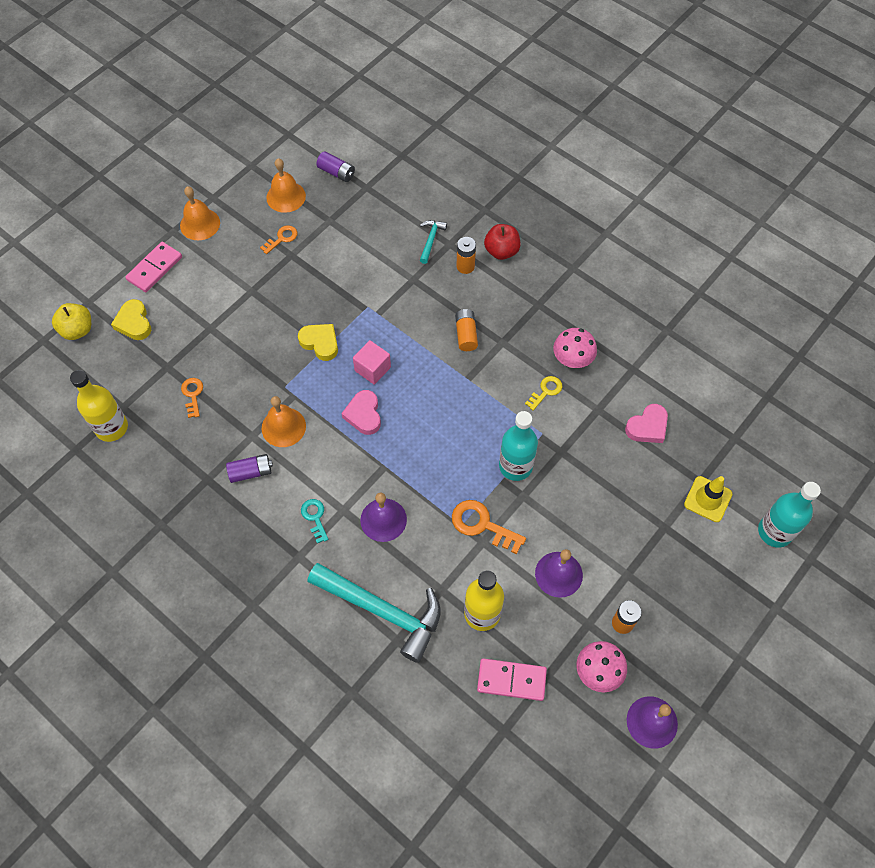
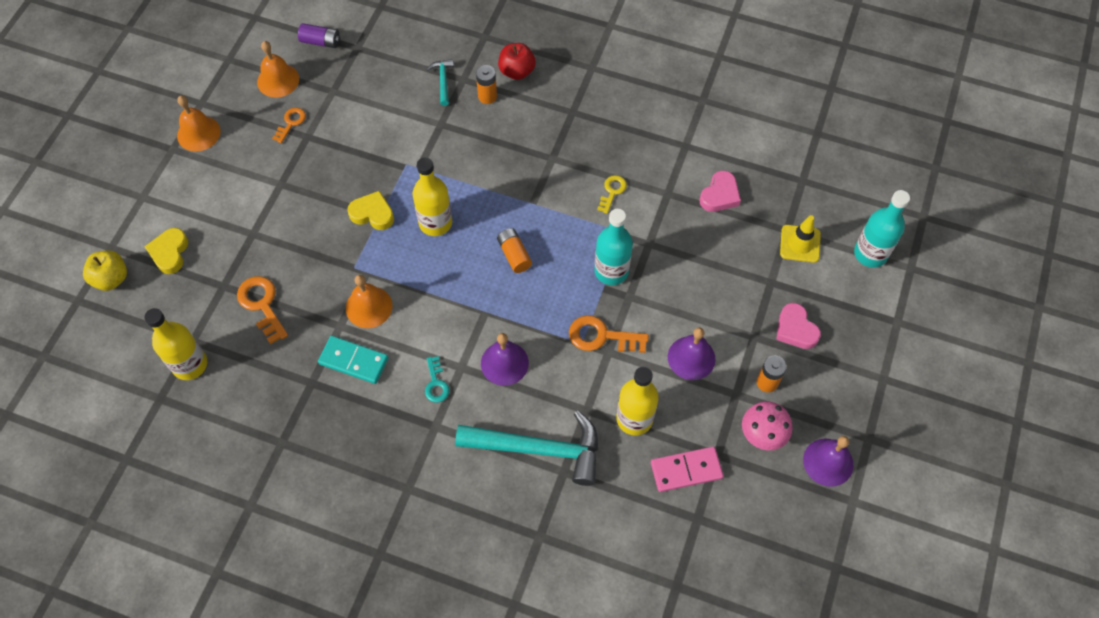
camera: 20 degrees left, 0 degrees up
(134, 323) = (169, 253): yellow heart -> yellow heart turned 45 degrees clockwise
(155, 269) = (169, 192): pink domino -> none
(192, 395) = (262, 305): orange key -> orange key, size x1.63
(251, 472) = (353, 361): purple battery -> turquoise domino
(315, 517) = (436, 383): turquoise key -> turquoise key turned 150 degrees counterclockwise
(364, 414) = (444, 269): pink heart -> pink heart (795, 329)
(372, 369) = (435, 223): pink cube -> yellow bottle
(466, 334) = (514, 161): orange battery -> orange battery (514, 255)
(572, 360) = (625, 155): pink mushroom -> none

